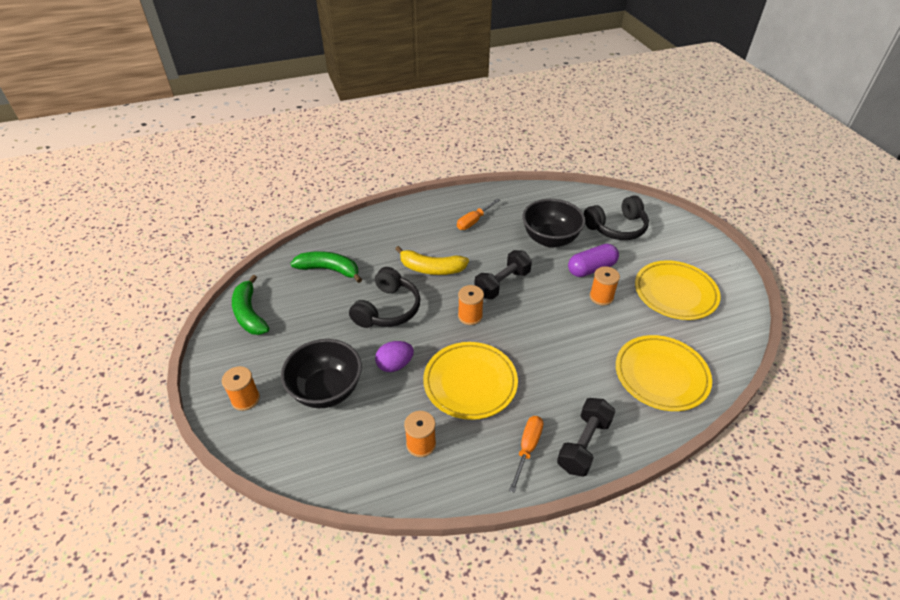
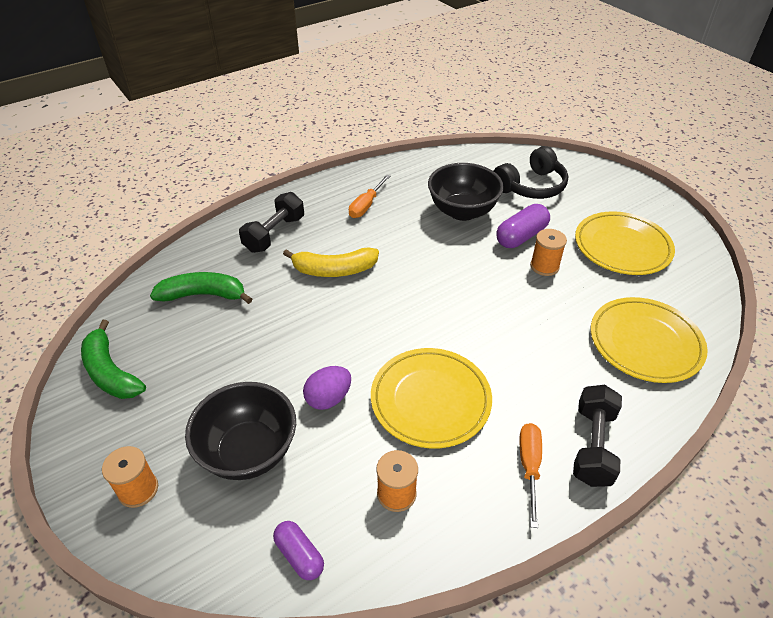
camera: 15 degrees left, 0 degrees up
(339, 469) = (299, 555): none -> purple capsule
(387, 309) = (296, 330): black headphones -> none
(470, 316) = (401, 318): orange spool -> none
(502, 284) = (426, 272): black dumbbell -> black dumbbell (274, 234)

